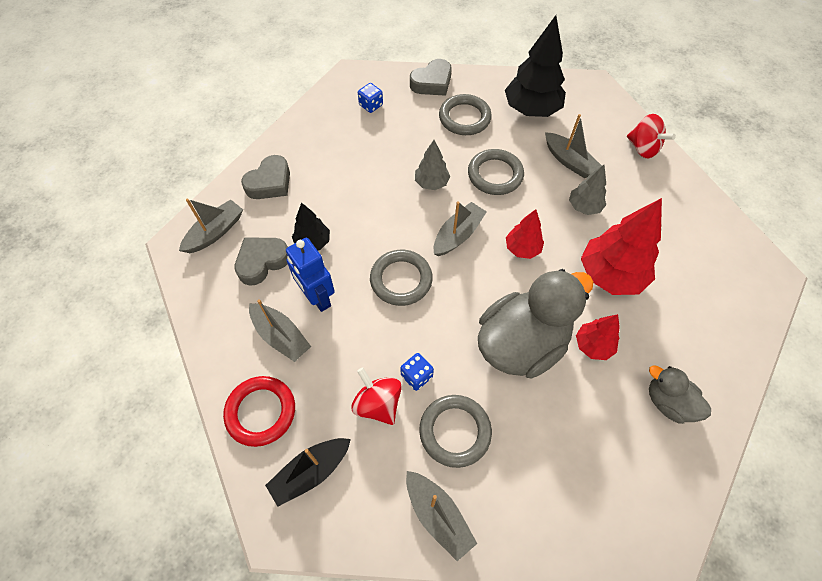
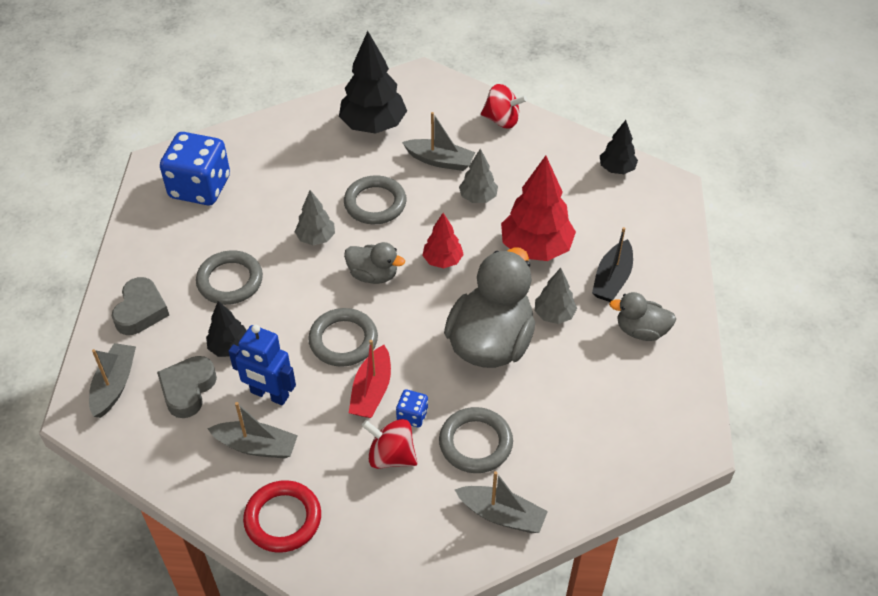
camera: 30 degrees left, 10 degrees down
(310, 472) = (366, 542): black boat -> black boat (612, 279)
(371, 105) = (200, 187): blue dice -> blue dice, size x2.28
(397, 336) = (371, 391): none -> red boat
(432, 83) = (252, 138): grey heart -> none
(458, 235) = (373, 275): grey boat -> grey duck
(464, 118) = (309, 160): grey ring -> grey ring (230, 281)
(593, 345) = (554, 314): red tree -> grey tree
(726, 235) = (616, 169): none -> black tree

